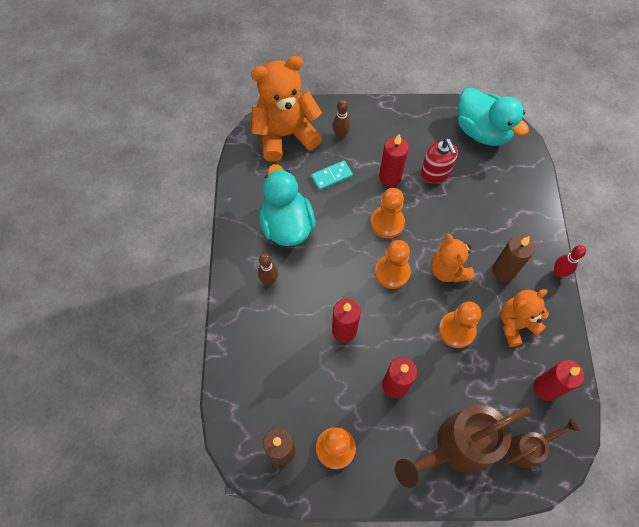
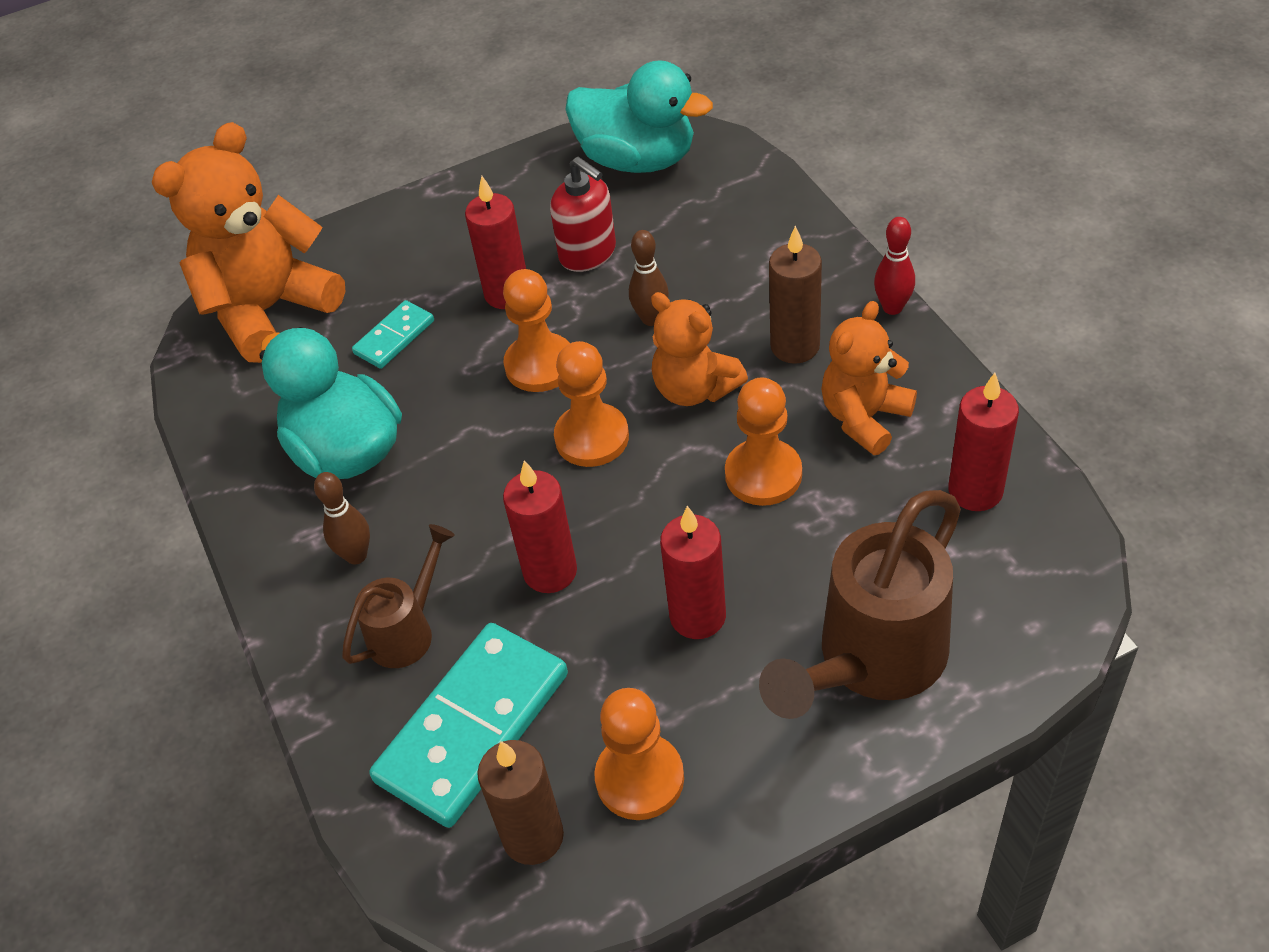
camera: 20 degrees left, 15 degrees down
(280, 388) = (473, 727): none -> turquoise domino
(340, 135) = (378, 267): brown bowling pin -> brown bowling pin (651, 319)
(528, 448) = (1001, 600): brown watering can -> brown watering can (407, 630)

